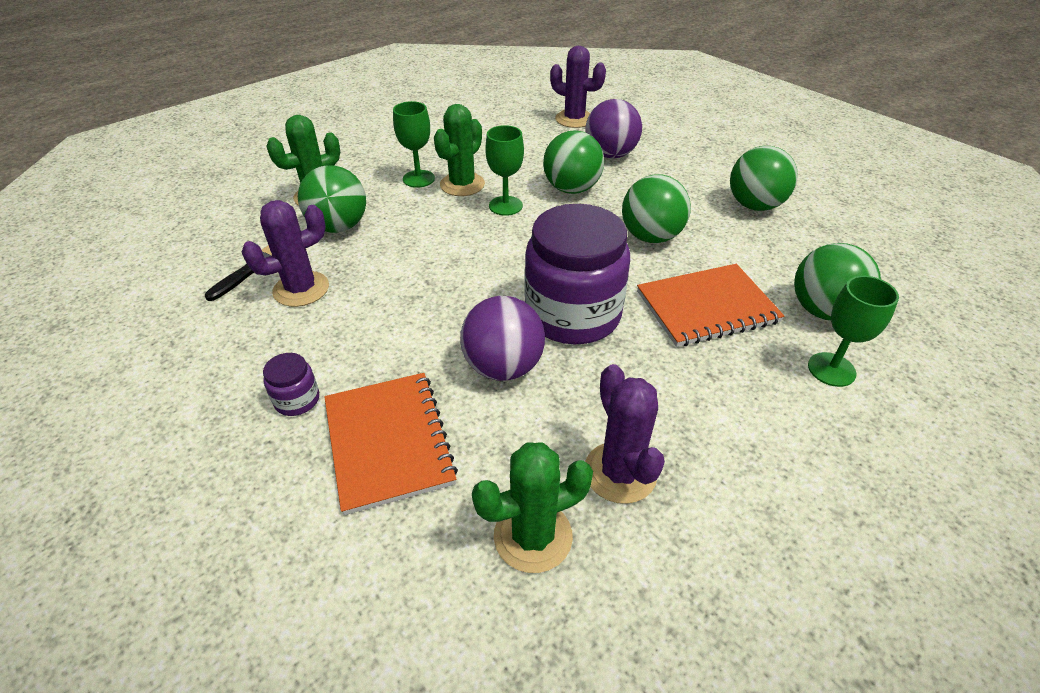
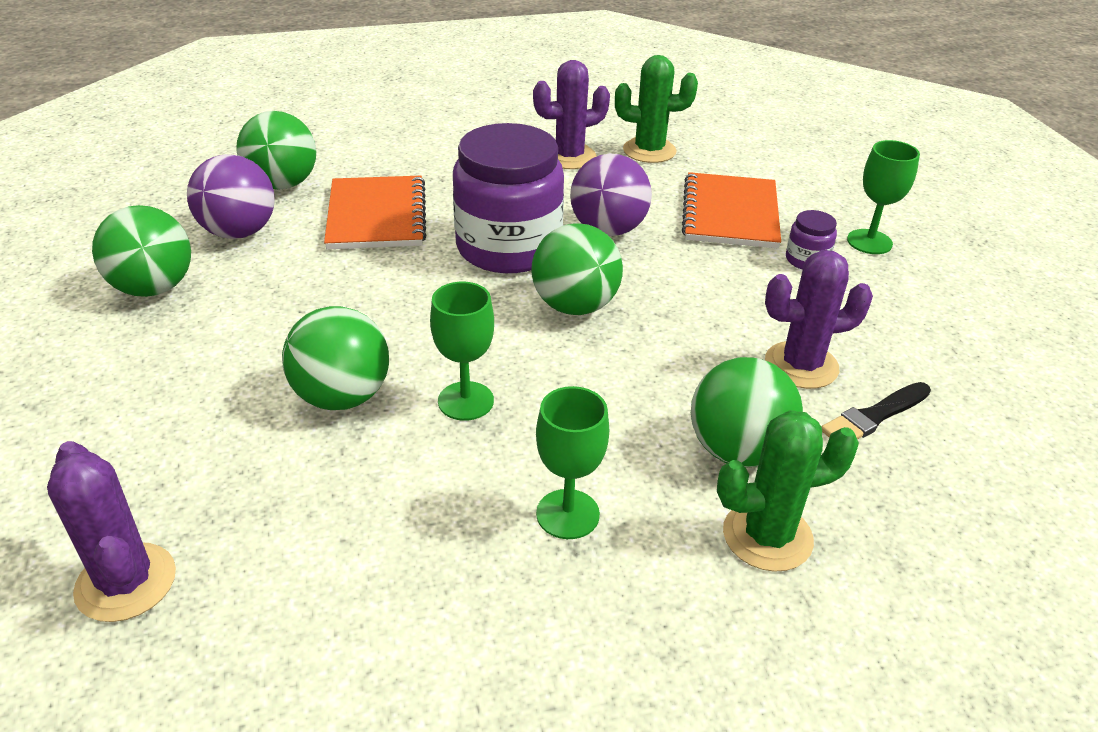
camera: 155 degrees left, 5 degrees down
(462, 184) = (500, 470): green cactus -> none
(610, 155) = (197, 446): purple ball -> purple ball (239, 232)
(620, 472) = (569, 157): purple cactus -> purple cactus turned 60 degrees clockwise
(651, 237) = (332, 293): green ball -> green ball (575, 306)
(707, 307) = (376, 216): orange notebook -> orange notebook turned 75 degrees clockwise
(831, 369) = (347, 155): green goblet -> green goblet (869, 242)

